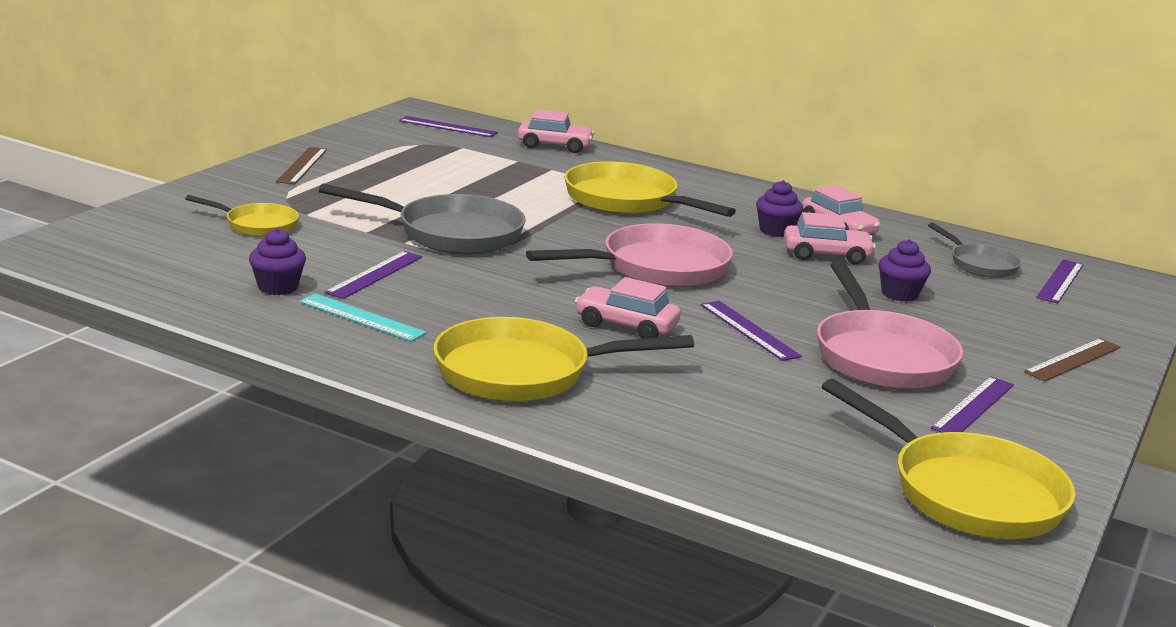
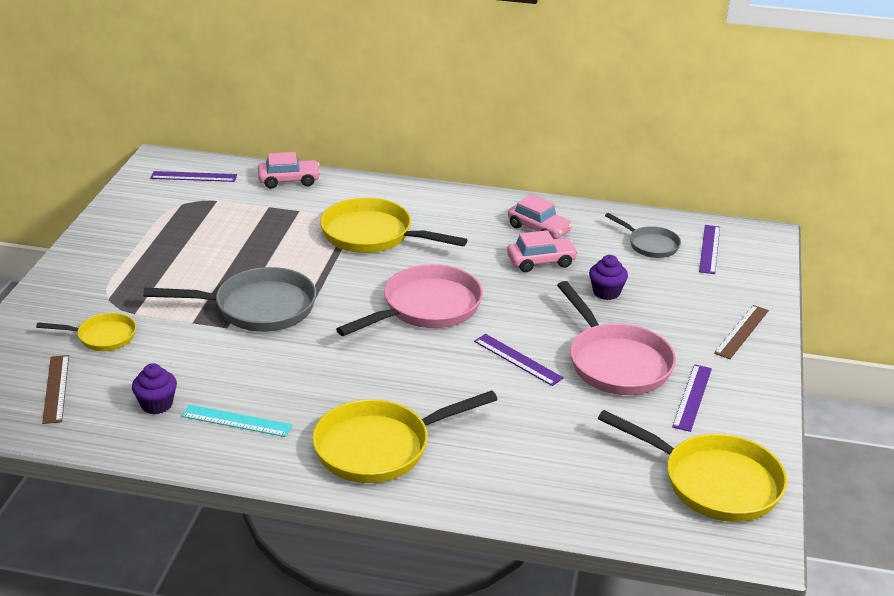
camera: 15 degrees left, 10 degrees up
(302, 165) = (100, 255): brown ruler -> brown ruler (56, 388)
(375, 274) = (223, 370): purple ruler -> none
(626, 325) = (431, 378): pink car -> none
(776, 231) = (495, 243): purple cupcake -> none

